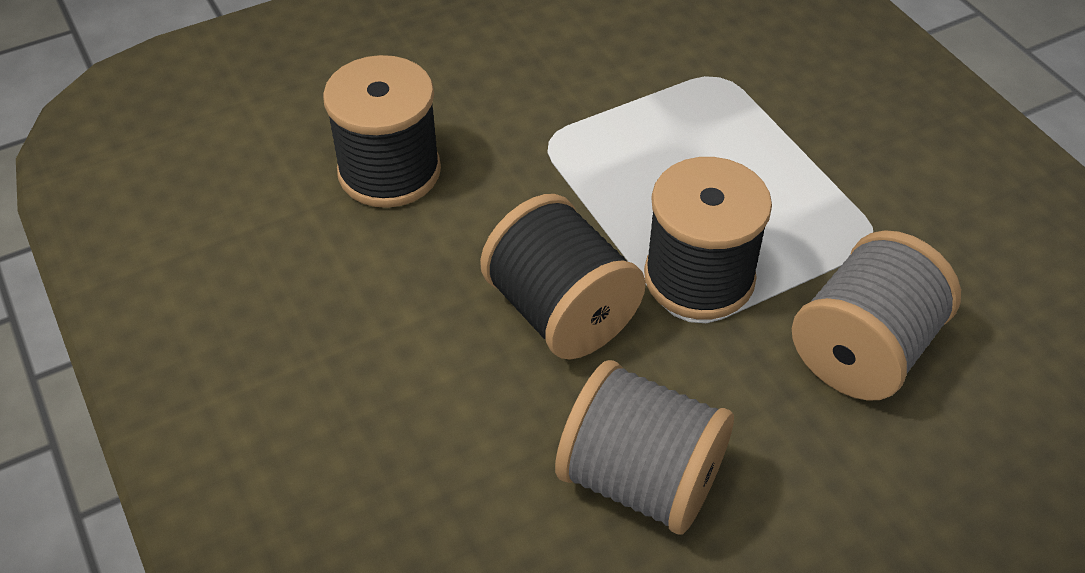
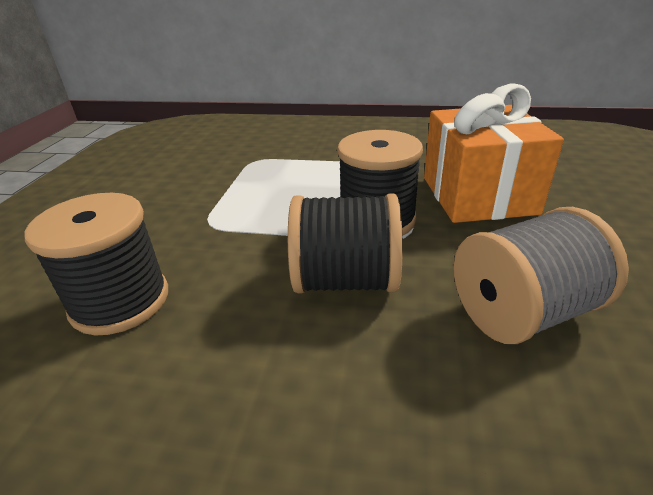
camera: 50 degrees left, 15 degrees down
(863, 350) = (478, 195): grey spool -> orange gift

